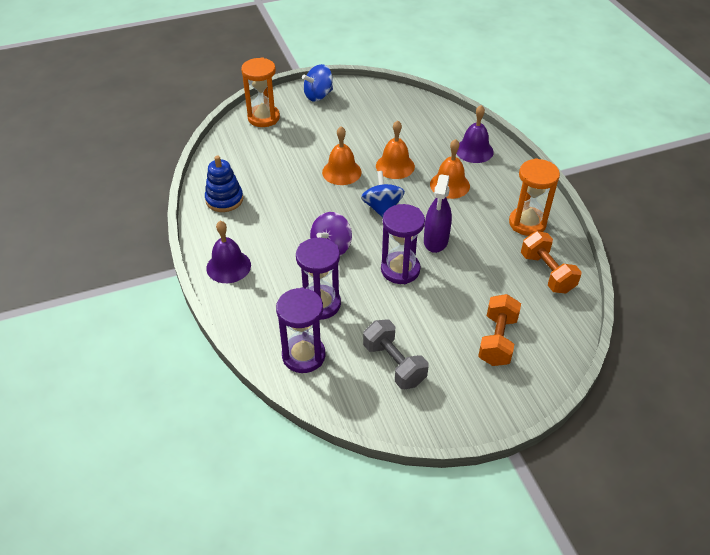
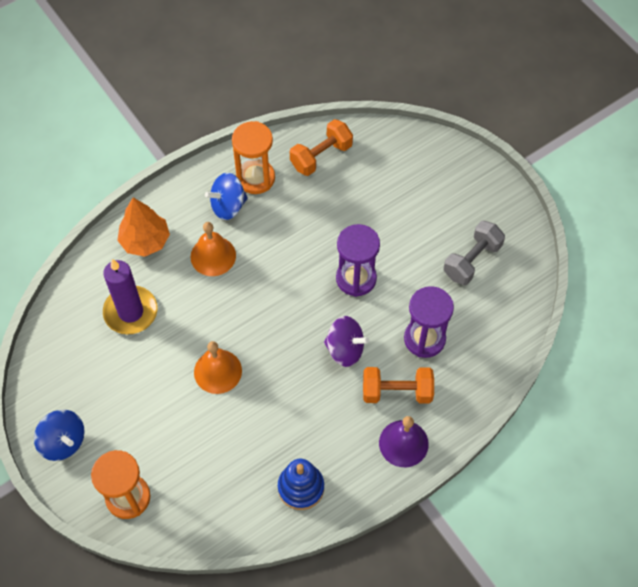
camera: 105 degrees left, 15 degrees up
(303, 355) = (490, 336): purple hourglass -> none
(382, 208) = (269, 314): blue spinning top -> blue spinning top (228, 206)
(395, 166) = (193, 317): orange bell -> none
(410, 135) = (130, 312): none -> purple candle
(436, 240) = (305, 254): purple spray bottle -> none
(474, 150) = (145, 241): purple bell -> orange tree
(497, 340) = (416, 186): orange dumbbell -> orange dumbbell (397, 392)

